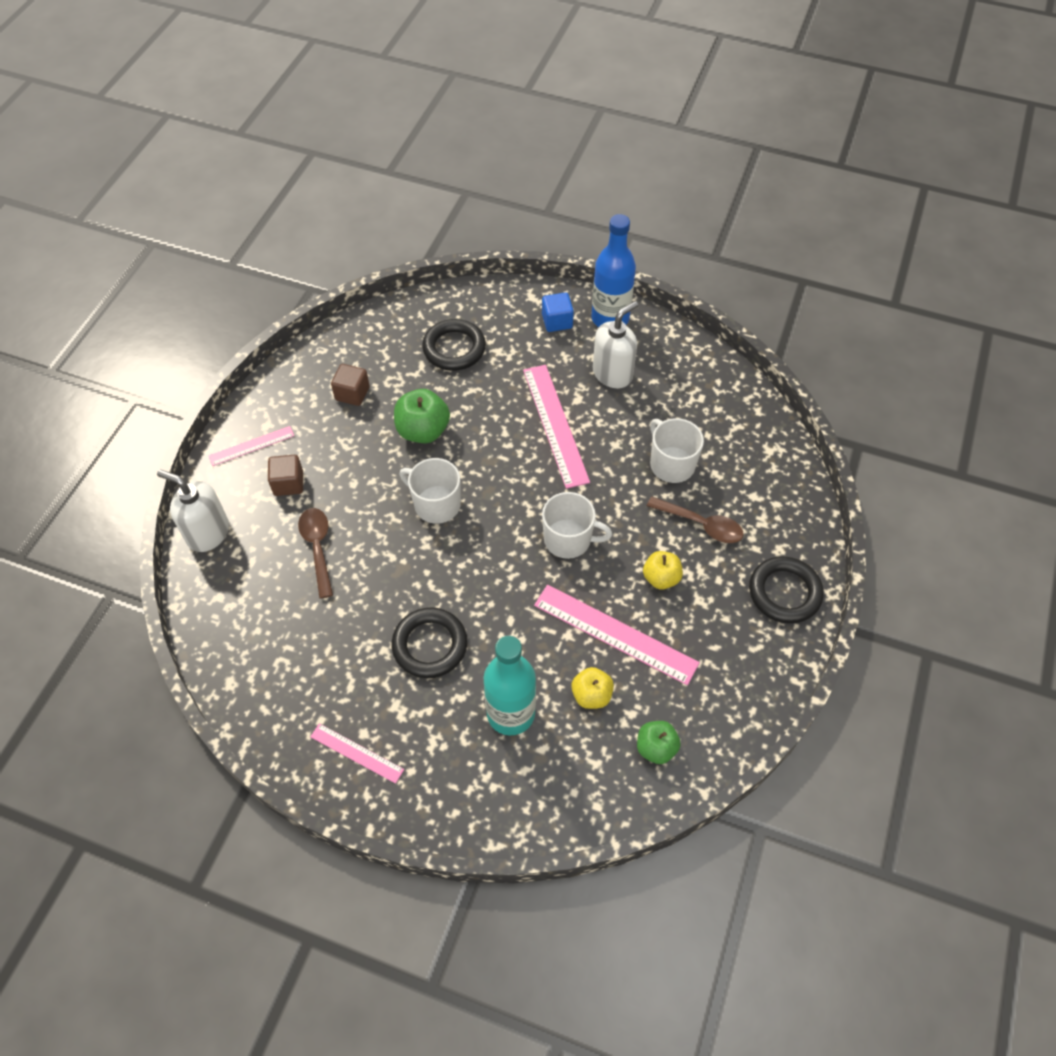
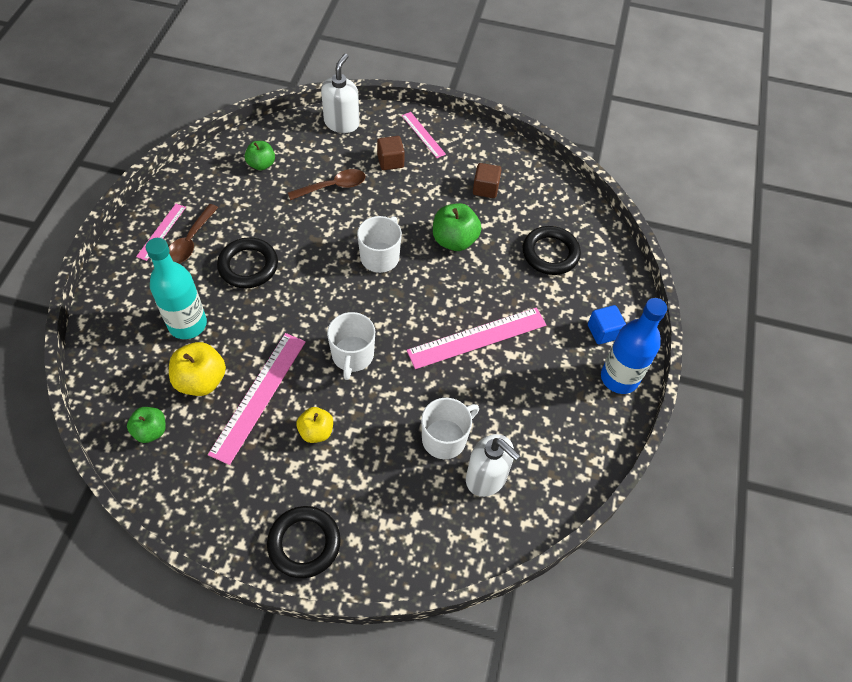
camera: 80 degrees right, 0 degrees up
(261, 630) = (261, 164): none -> green apple
(591, 695) = (201, 380): yellow apple -> yellow apple, size x1.54
(612, 373) = (548, 383): white soap dispenser -> white soap dispenser (486, 477)
(701, 524) = (377, 466): brown spoon -> brown spoon (190, 241)

